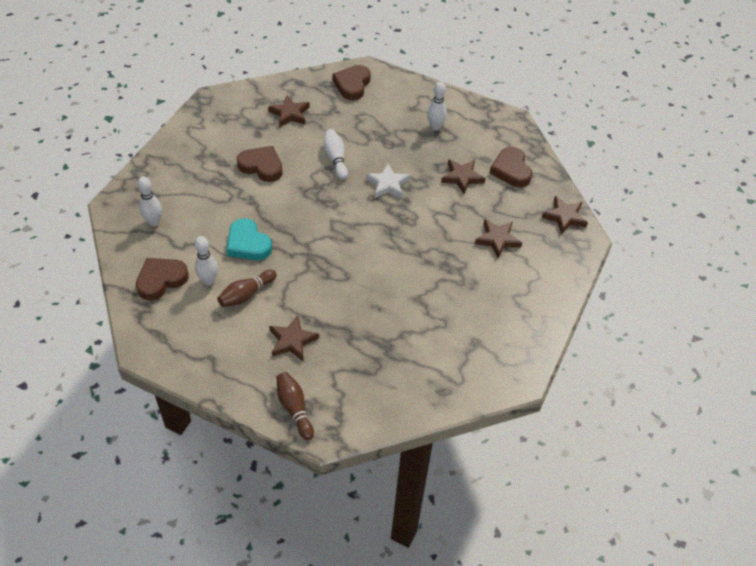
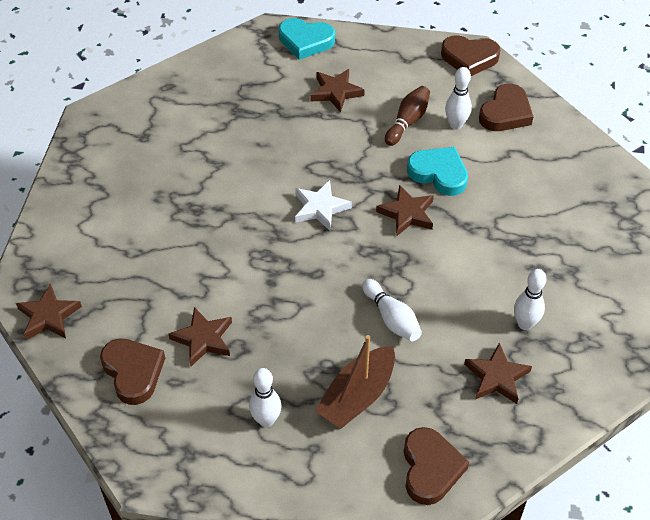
camera: 165 degrees right, 0 degrees up
(154, 222) = (562, 169): white bowling pin -> white bowling pin (525, 324)
(261, 166) = (484, 277): brown heart -> brown heart (469, 58)
(294, 408) = (305, 41): brown bowling pin -> turquoise heart
(377, 125) = (357, 396): none -> brown boat
(388, 184) = (304, 298): white star -> white star (320, 208)
(497, 240) = (137, 259): brown star -> brown star (407, 213)

